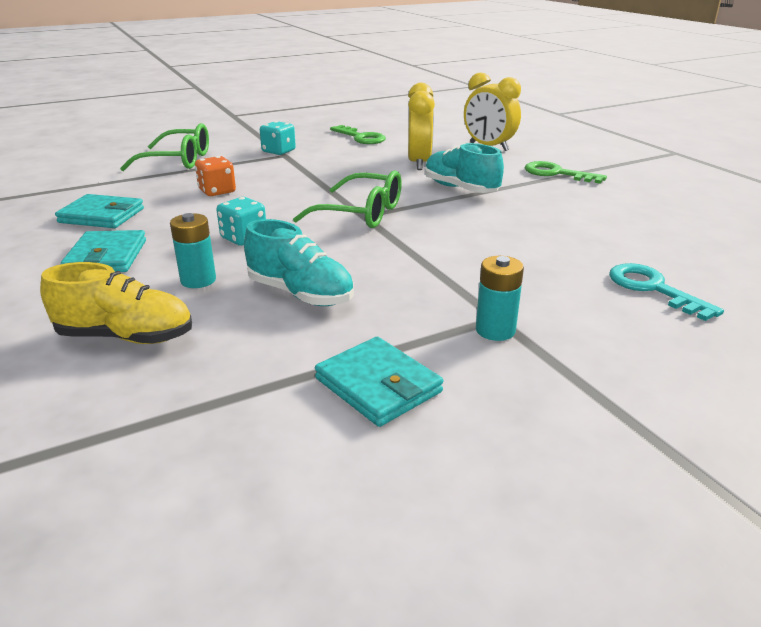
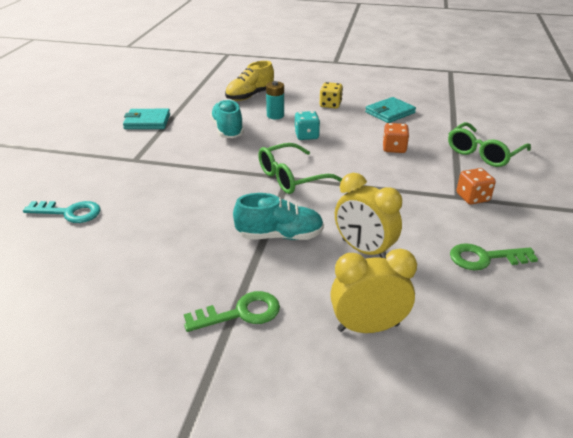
camera: 130 degrees right, 5 degrees up
(106, 256) = (330, 105): turquoise wallet -> yellow dice
(278, 151) = (472, 197): turquoise dice -> orange dice
(300, 294) = (227, 130): turquoise shoe -> turquoise shoe turned 90 degrees clockwise
(495, 330) = (129, 154): turquoise battery -> none

